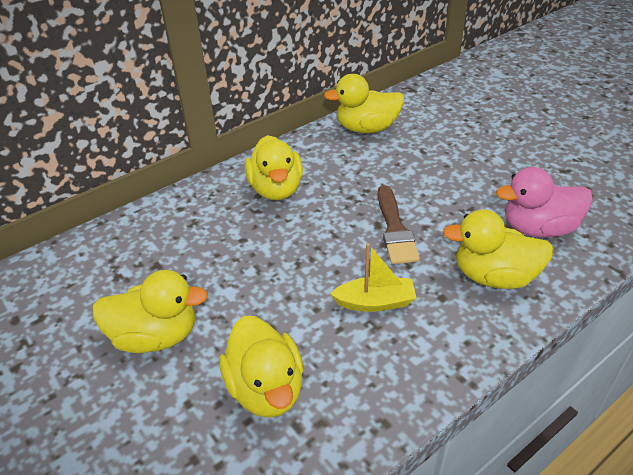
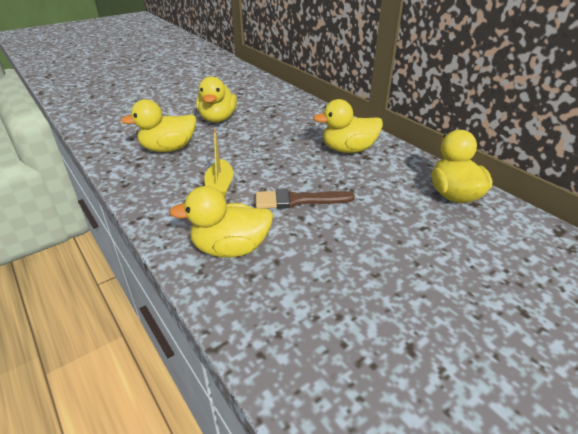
camera: 90 degrees right, 5 degrees down
(494, 276) = (230, 248): yellow duck -> yellow duck turned 105 degrees counterclockwise
(538, 228) = (293, 293): pink duck -> none

